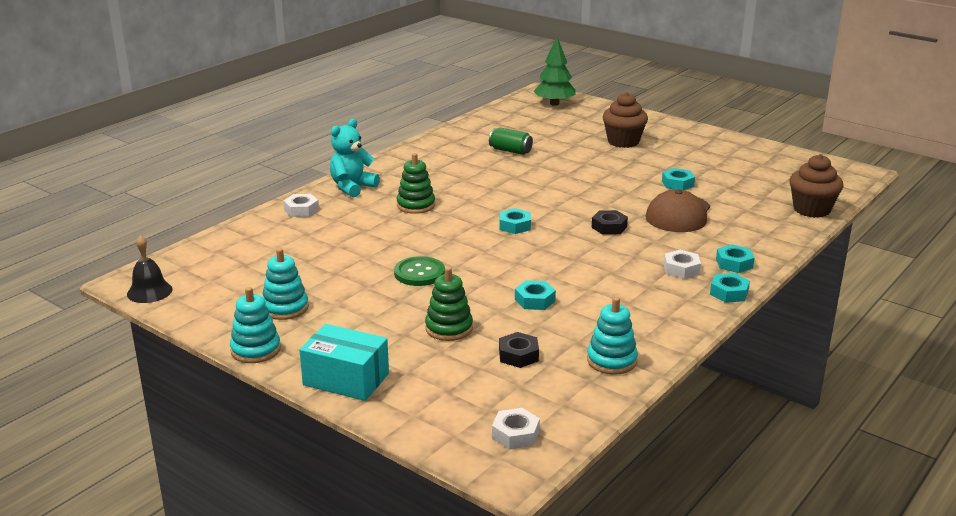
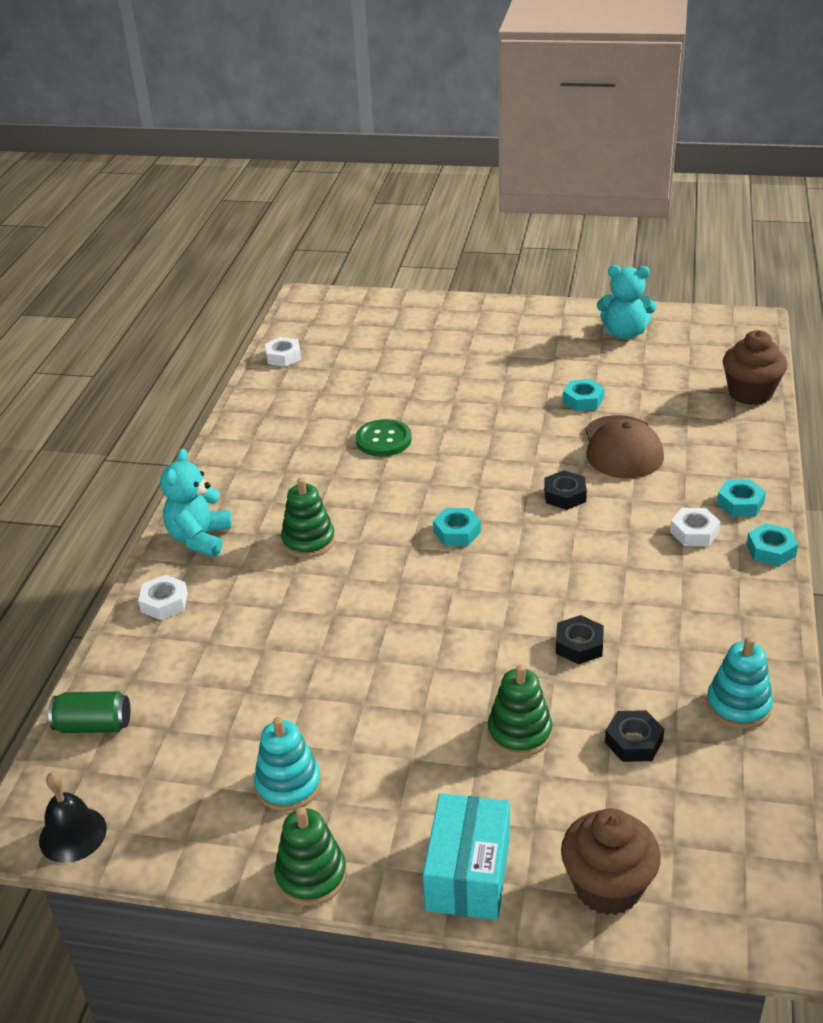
camera: 25 degrees left, 10 degrees up
(255, 350) = (311, 875): turquoise stacking toy -> green stacking toy
(346, 379) = (468, 873): turquoise box -> turquoise box turned 75 degrees counterclockwise
(419, 273) = (408, 655): green button -> green button (383, 440)
(510, 151) = (349, 409): green can -> green can (94, 725)
(515, 434) = (733, 869): white nut -> white nut (283, 356)
(535, 300) = (579, 645): turquoise nut -> black nut
(554, 103) = (338, 313): green tree -> none
(623, 142) = (469, 352): brown cupcake -> brown cupcake (607, 886)
(749, 157) = (624, 333): none -> turquoise teddy bear

